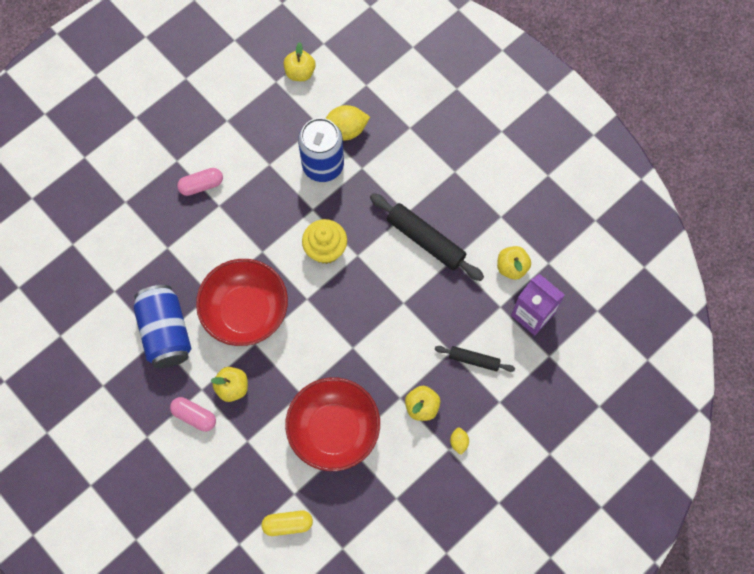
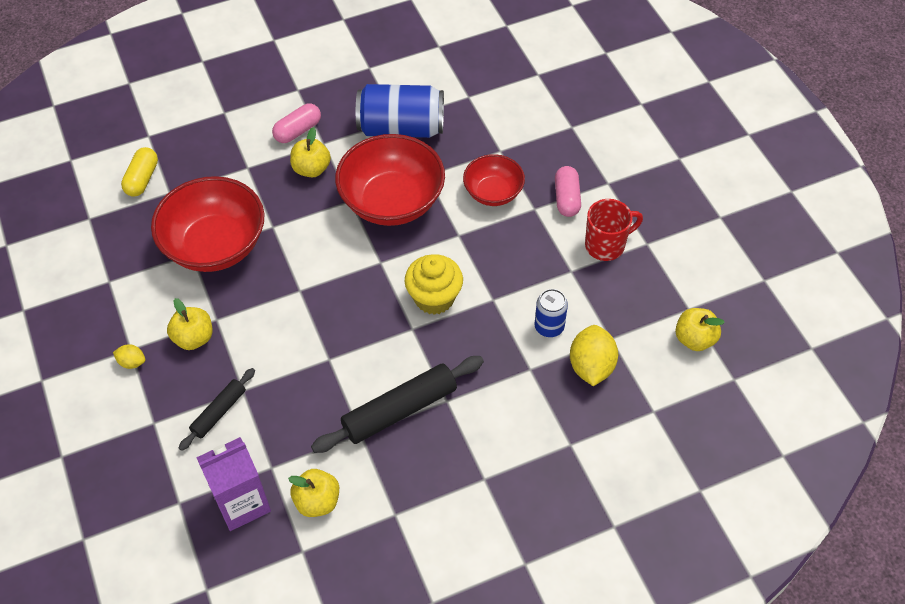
camera: 110 degrees right, 15 degrees down
(212, 239) = (493, 192): none -> red bowl
(238, 147) = (606, 245): none -> red mug
(323, 165) = (549, 327): blue can -> blue can, size x0.53

